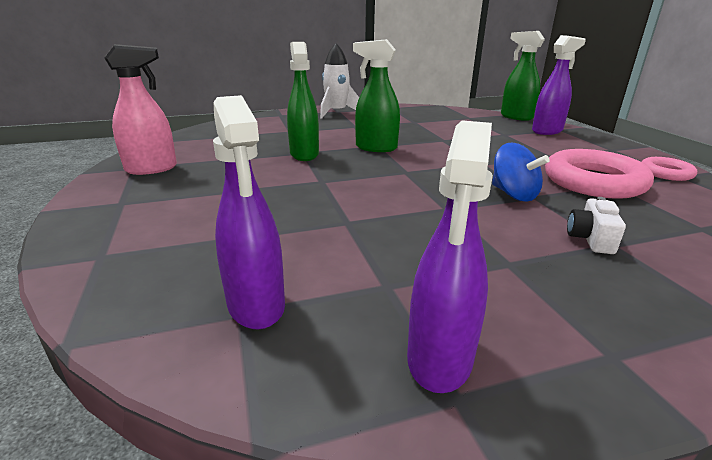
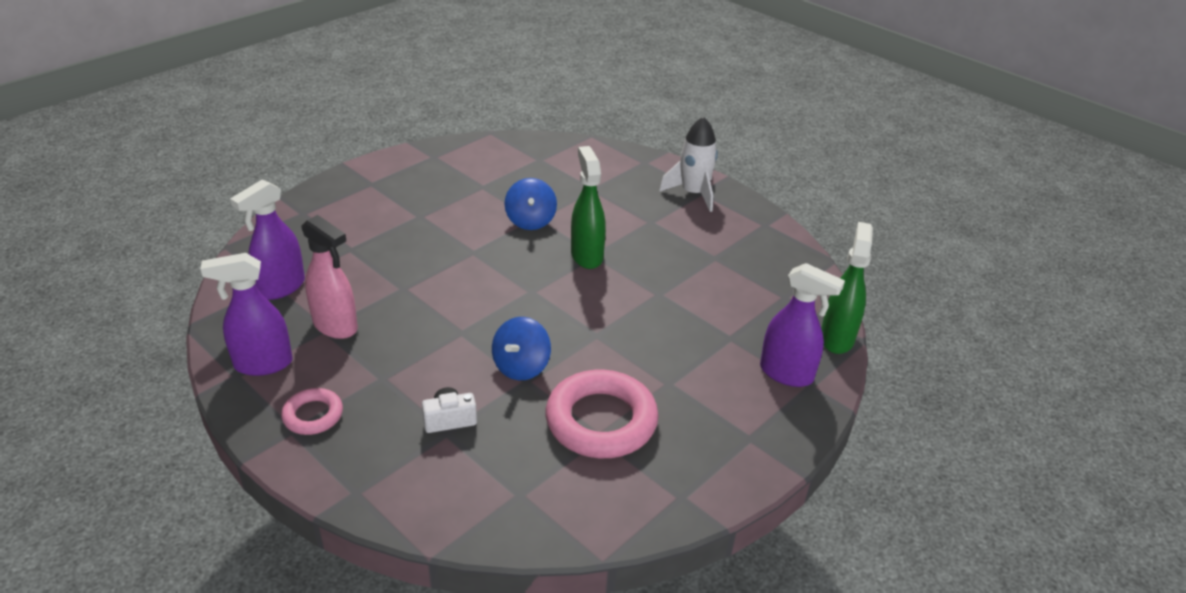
camera: 60 degrees right, 10 degrees up
(152, 169) = (436, 165): pink spray bottle -> pink spray bottle (336, 326)
(304, 154) = (530, 221): green spray bottle -> blue spinning top
(666, 173) = (682, 483): pink ring -> pink ring (313, 415)

